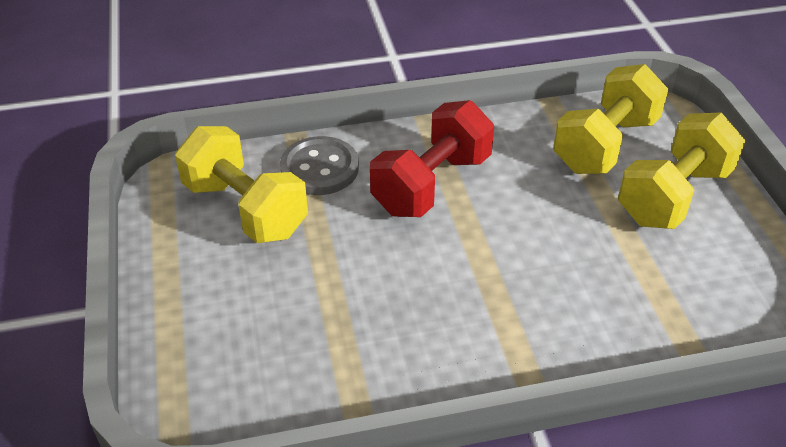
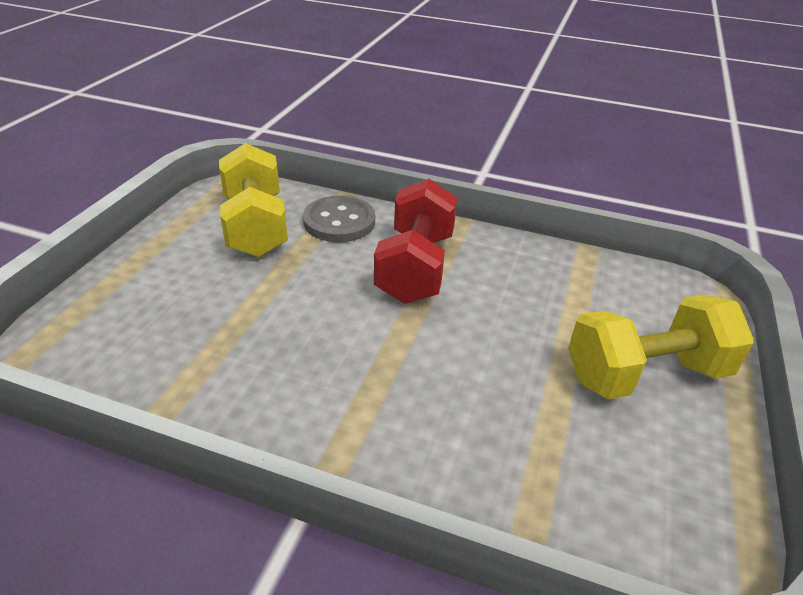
camera: 30 degrees right, 5 degrees down
(431, 184) = (415, 267): red dumbbell -> red dumbbell turned 60 degrees counterclockwise
(605, 145) = (611, 301): yellow dumbbell -> none

